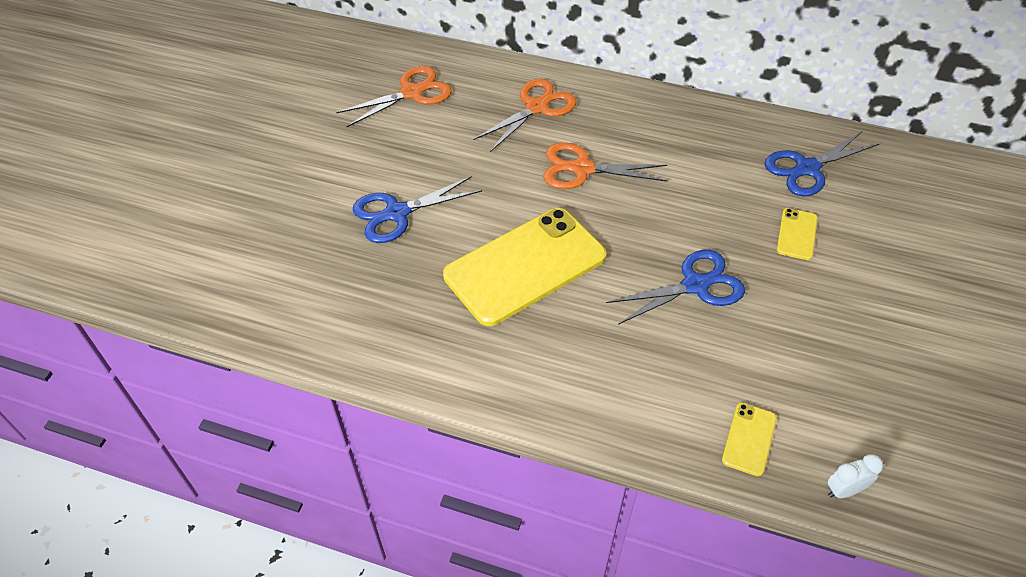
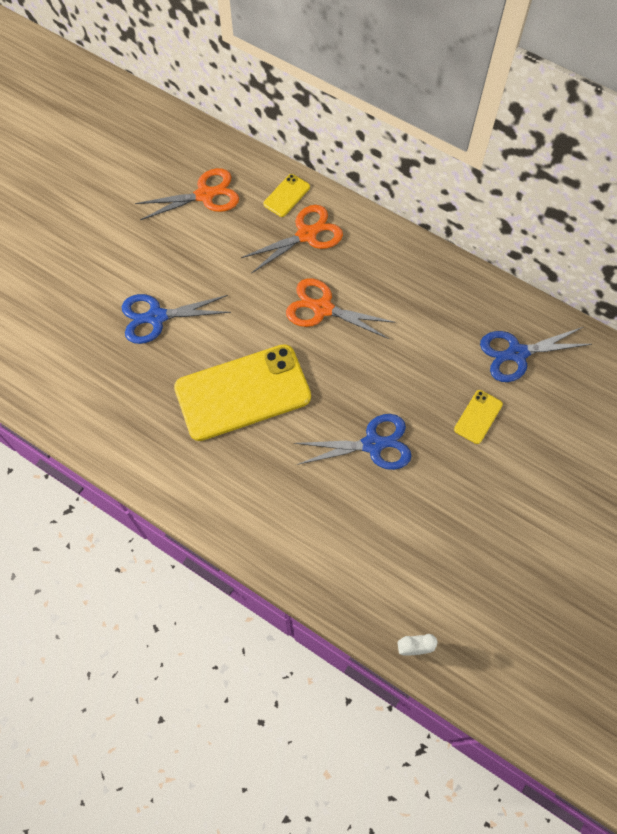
camera: 15 degrees right, 15 degrees up
(749, 439) = (359, 588): yellow phone -> yellow phone (286, 195)

